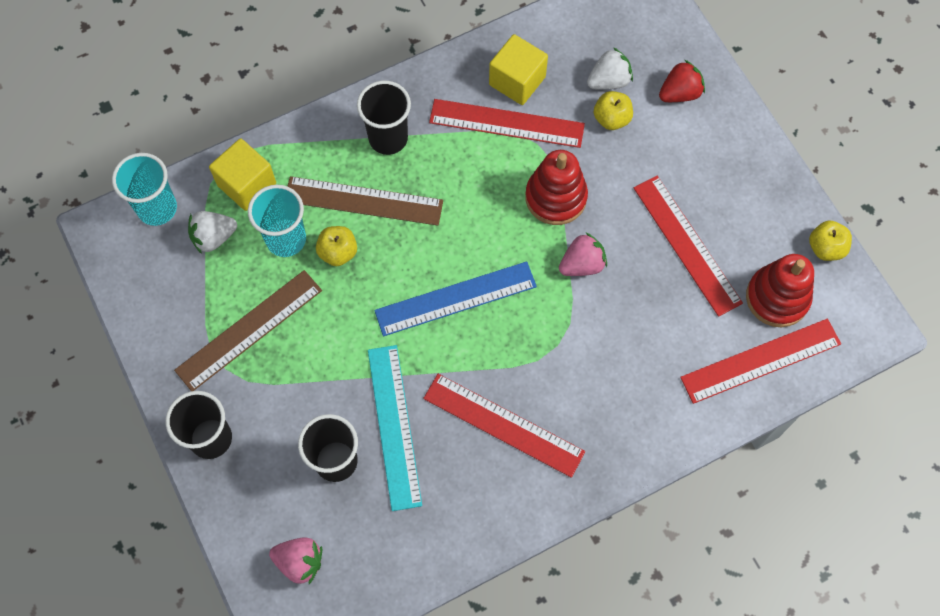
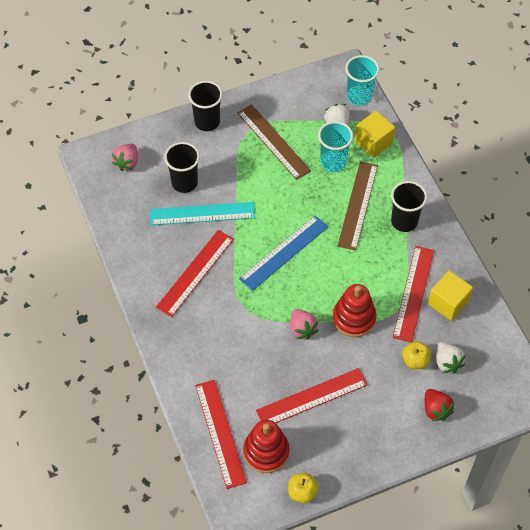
camera: 95 degrees right, 10 degrees down
(338, 252) = (322, 189): yellow apple -> none
(455, 298) = (284, 252): blue ruler -> blue ruler turned 60 degrees clockwise

